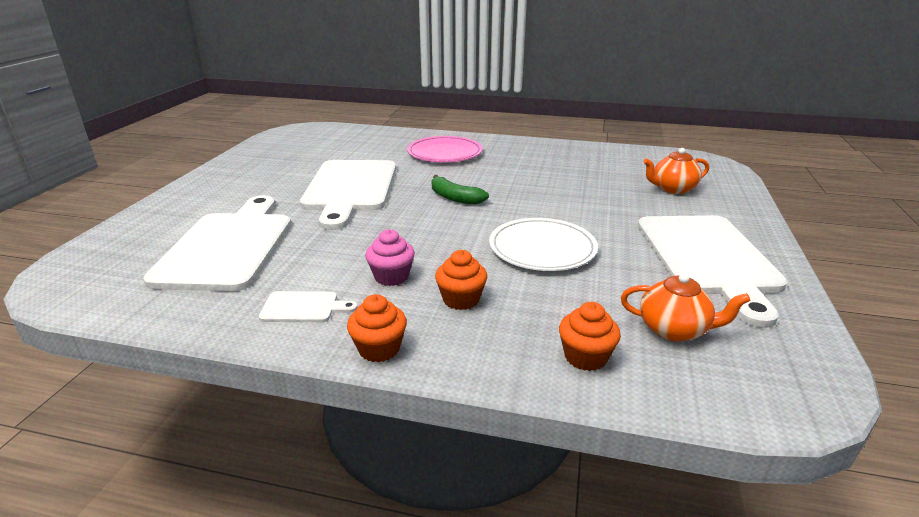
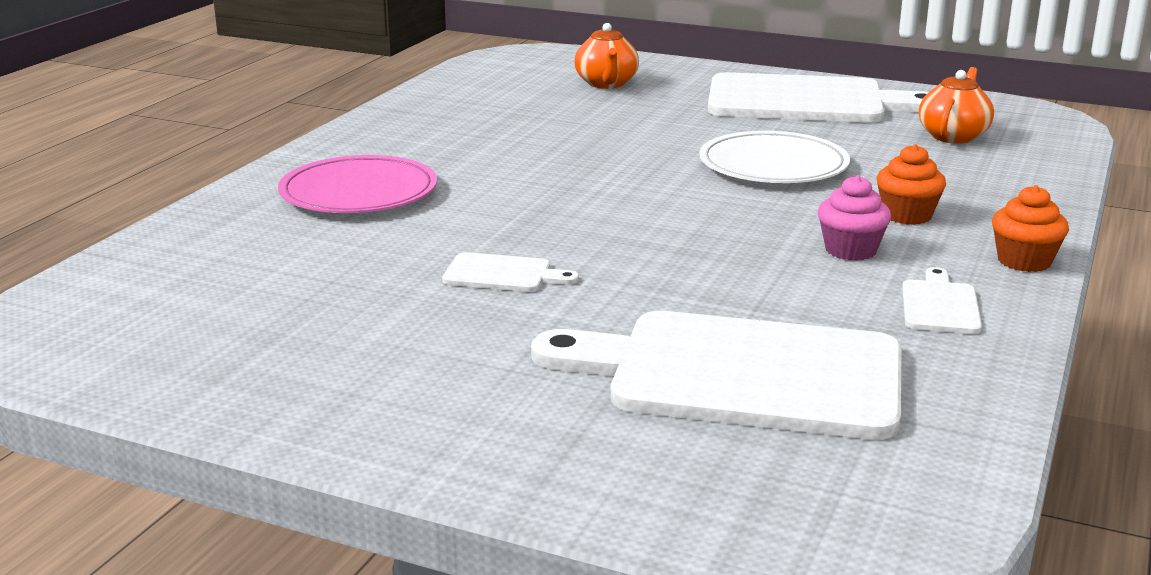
camera: 80 degrees left, 5 degrees down
(350, 188) = (502, 274): white cutting board -> white cutting board, size x0.42
(454, 198) = (585, 198): green banana -> none
(585, 357) = (1010, 173): orange cupcake -> none

